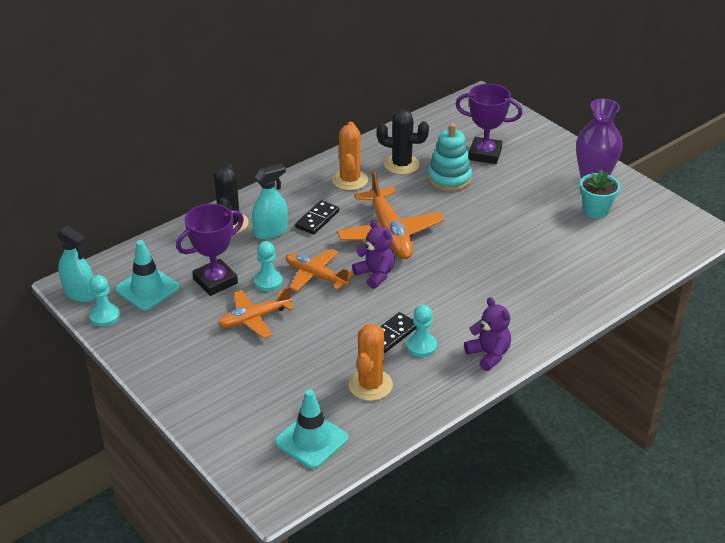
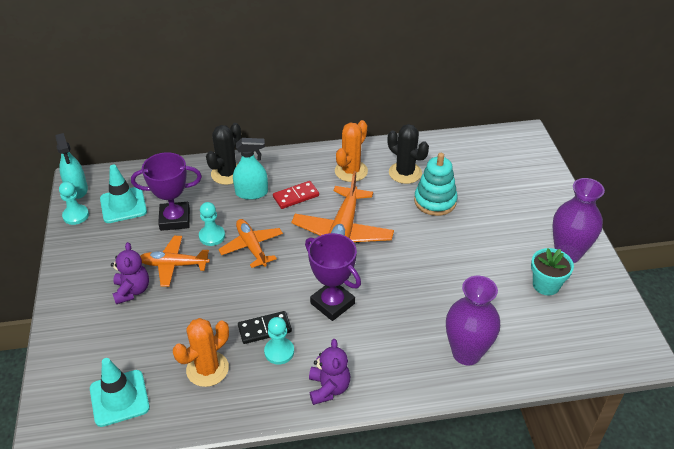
camera: 30 degrees right, 5 degrees up
(317, 219) = (296, 196): black domino -> red domino
(375, 274) = (299, 266): purple teddy bear -> purple teddy bear (132, 291)
(485, 154) = (485, 190): purple trophy -> purple trophy (332, 303)
(576, 284) = (466, 353): none -> purple vase

